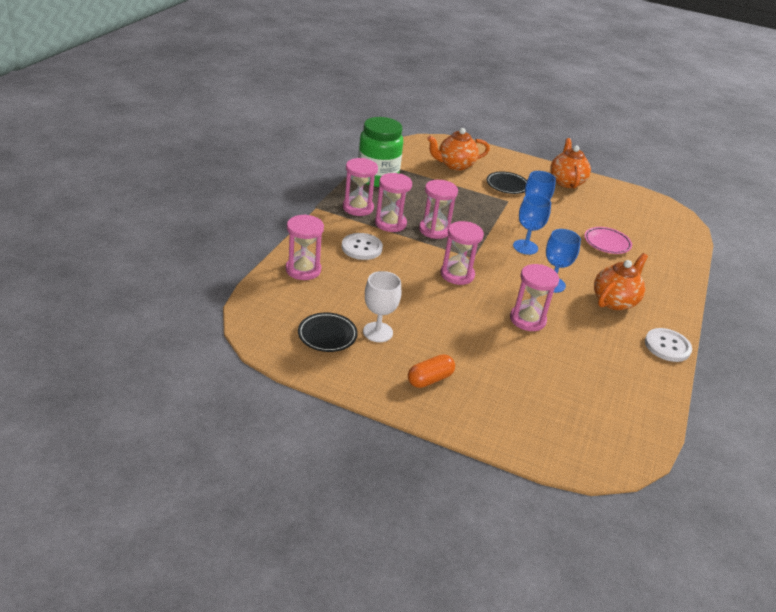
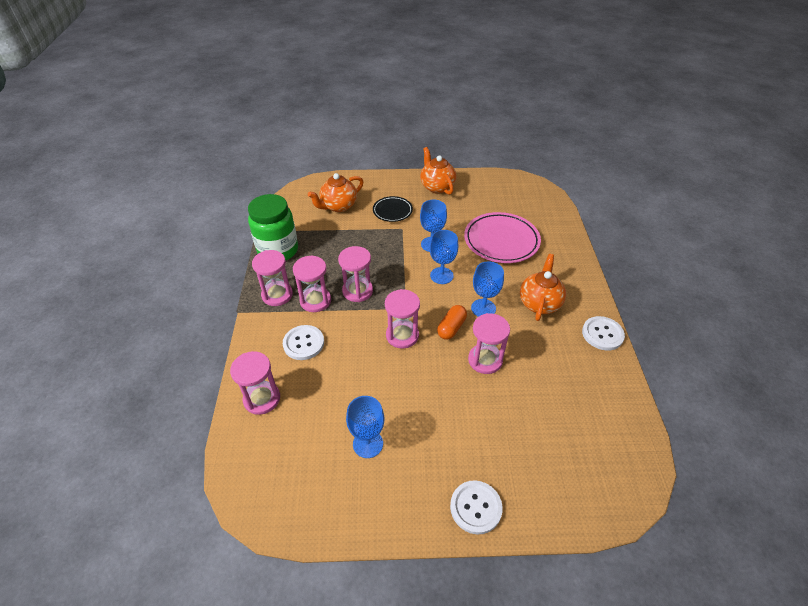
camera: 20 degrees left, 10 degrees up
(327, 335) = (323, 473): black plate -> none
(378, 332) = (368, 444): white goblet -> blue goblet
(430, 379) = (441, 479): orange capsule -> orange capsule (451, 328)
(449, 409) = (475, 507): none -> white button
(607, 243) = (501, 241): pink plate -> pink plate, size x1.78

